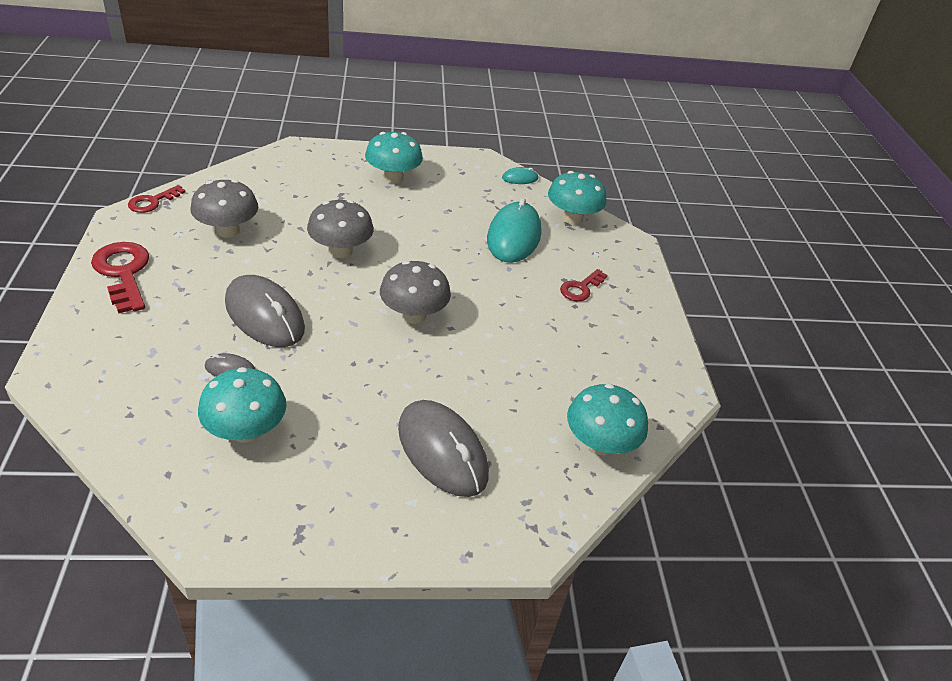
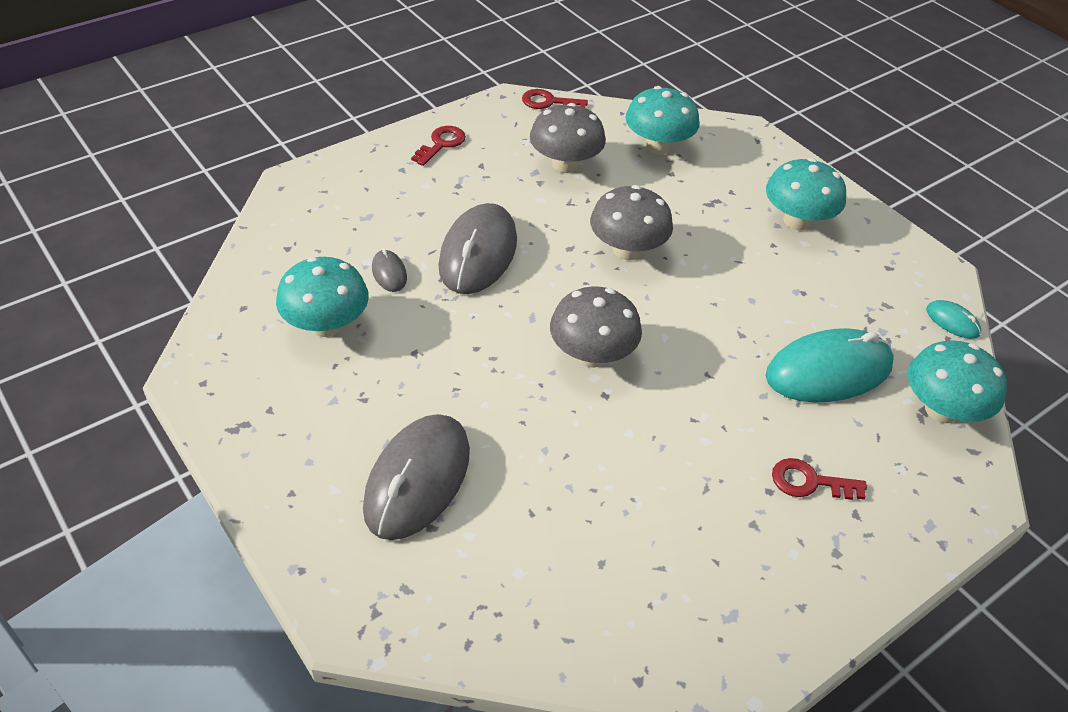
camera: 60 degrees right, 5 degrees up
(123, 273) = (441, 144): red key -> red key, size x0.60
(600, 444) = (551, 624): turquoise mushroom -> turquoise mushroom (658, 146)

